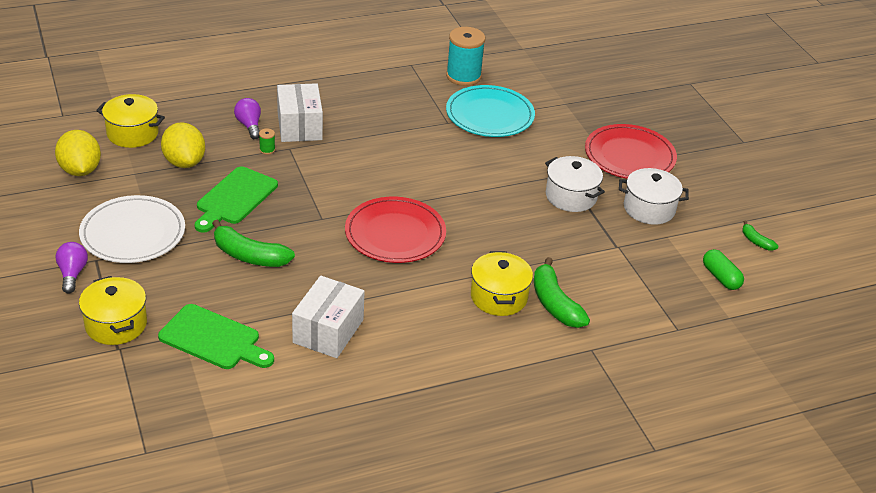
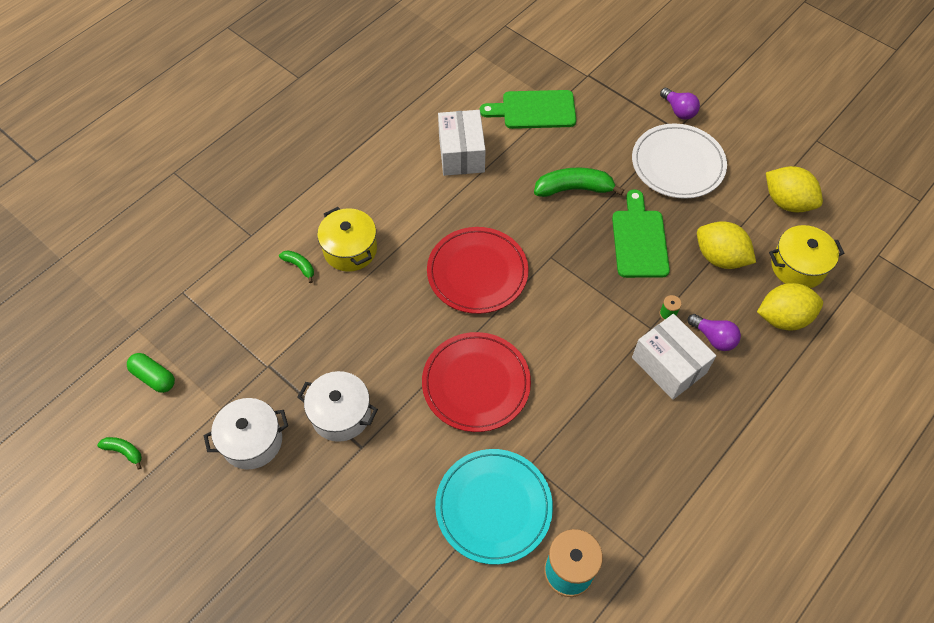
camera: 155 degrees right, 20 degrees up
(116, 324) = (607, 89): yellow pot -> none
(185, 115) = (783, 318): none -> yellow lemon
(554, 303) = (300, 266): green banana -> green banana, size x0.51
(629, 156) = (301, 524): red plate -> red plate (476, 383)

